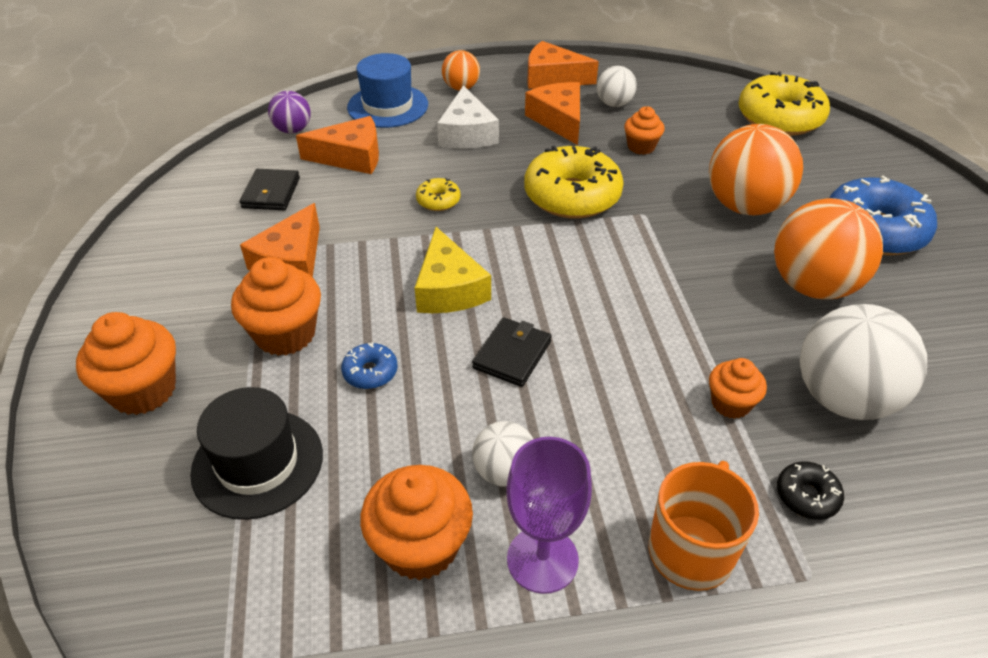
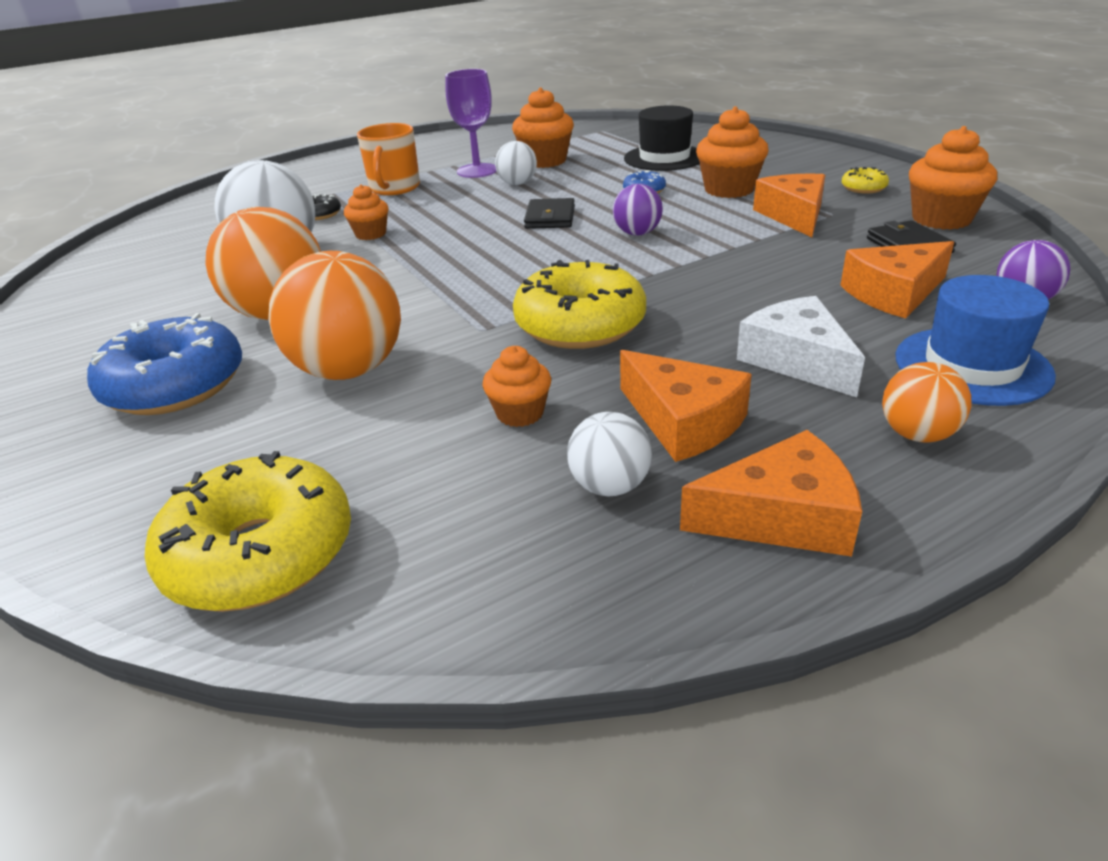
camera: 160 degrees right, 10 degrees down
(143, 390) = (775, 158): orange cupcake -> orange cupcake (941, 219)
(438, 201) = (728, 282): yellow donut -> yellow donut (863, 188)
(449, 288) = (637, 233): yellow cheese -> purple ball

